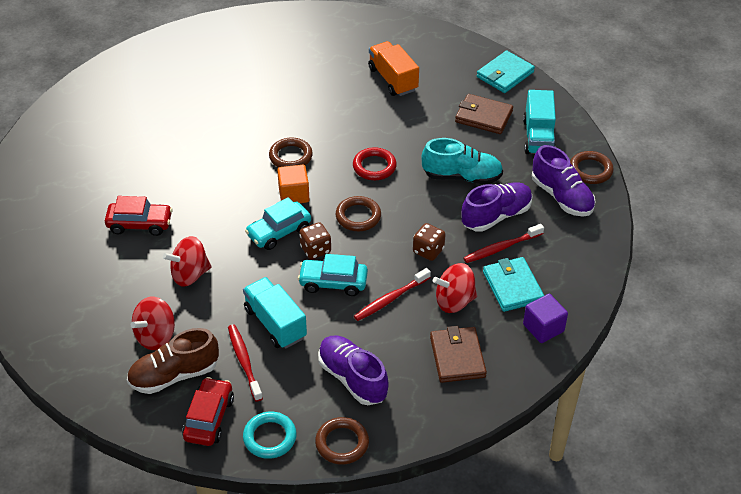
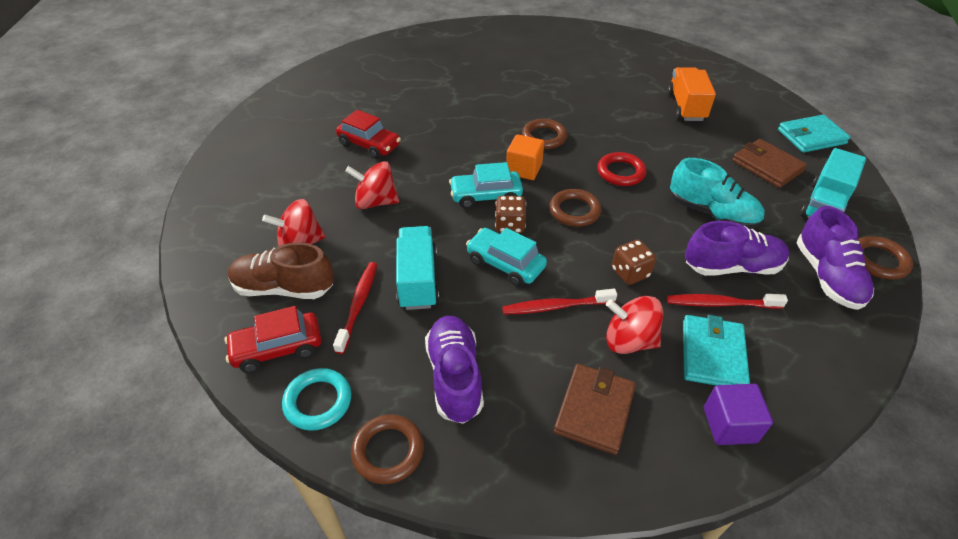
camera: 30 degrees right, 0 degrees up
(209, 418) = (277, 348): red car -> red car turned 150 degrees counterclockwise

